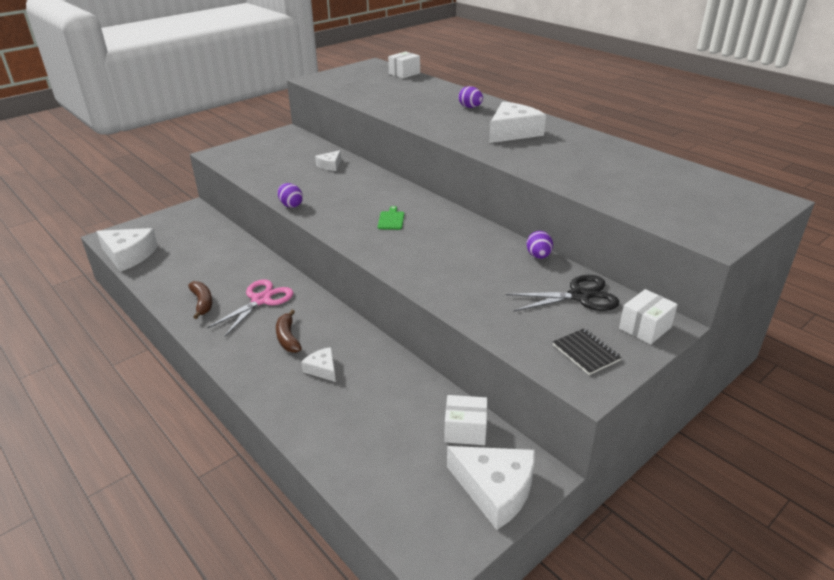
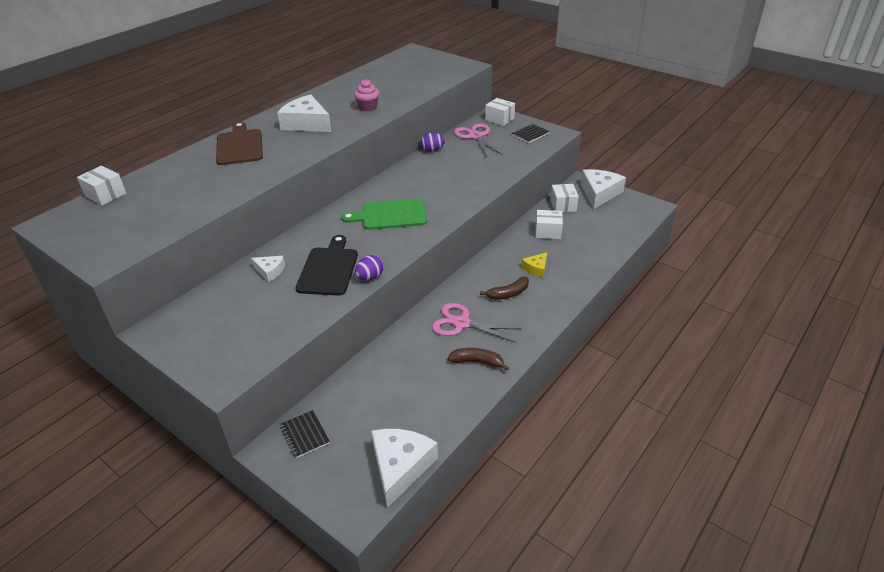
camera: 100 degrees left, 5 degrees up
(193, 220) = (305, 435): none -> black notebook
(202, 303) = (477, 362): brown banana -> brown banana turned 45 degrees clockwise
(317, 188) = (329, 269): none -> black cutting board
(322, 369) = (536, 268): white cheese -> yellow cheese
(391, 219) = (390, 215): green cutting board -> green cutting board, size x2.05
(398, 397) = (548, 232): none -> white box
(470, 107) = (239, 146): purple egg -> brown cutting board
(551, 162) = (368, 107): none -> pink cupcake
(579, 296) = (475, 136): black scissors -> pink scissors

